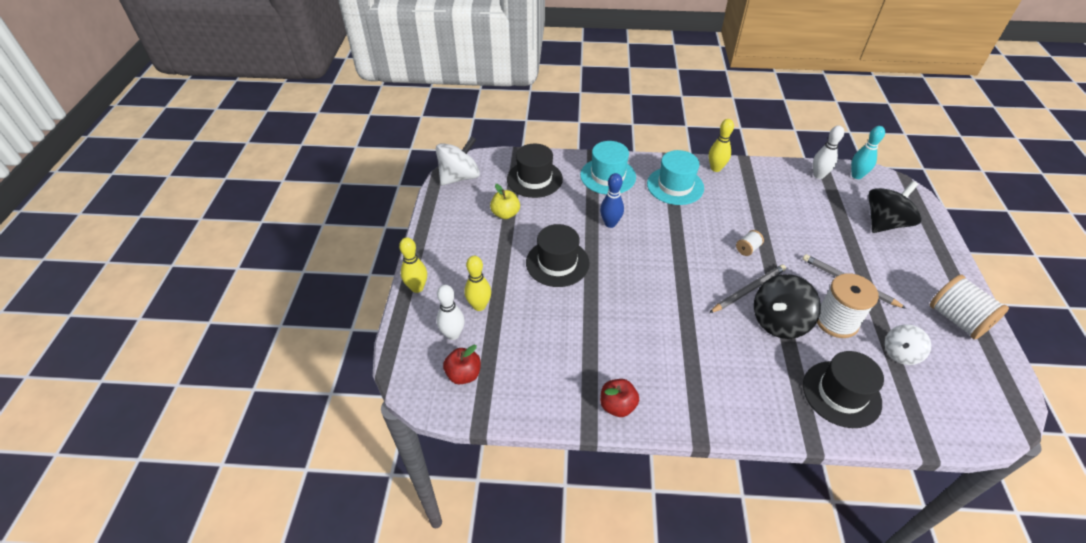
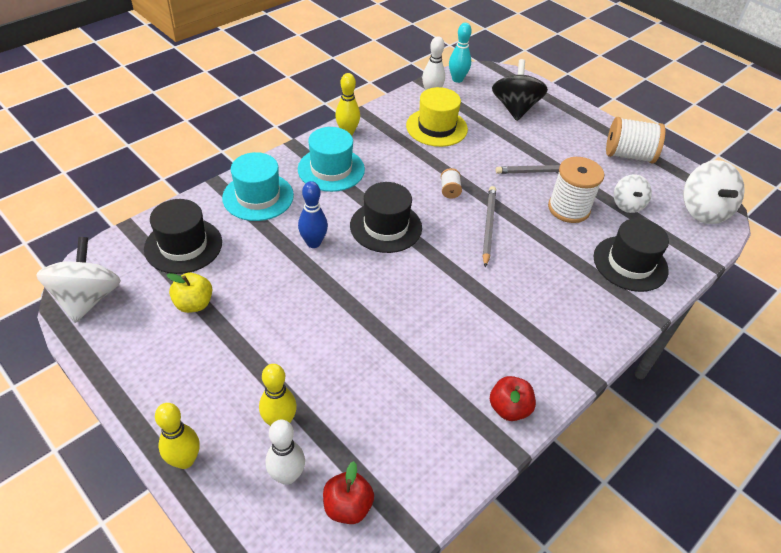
camera: 50 degrees left, 0 degrees up
(557, 263) = (307, 317): black hat -> black hat (386, 227)
(779, 321) = (536, 237): black spinning top -> none
(792, 201) = (436, 127): none -> yellow hat
(981, 408) = (703, 210): none -> white spinning top

